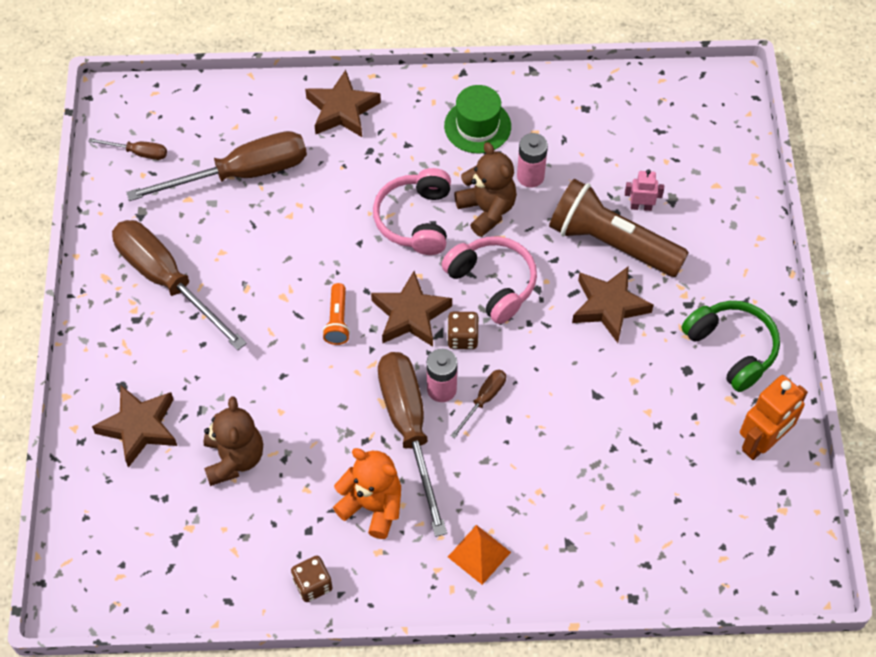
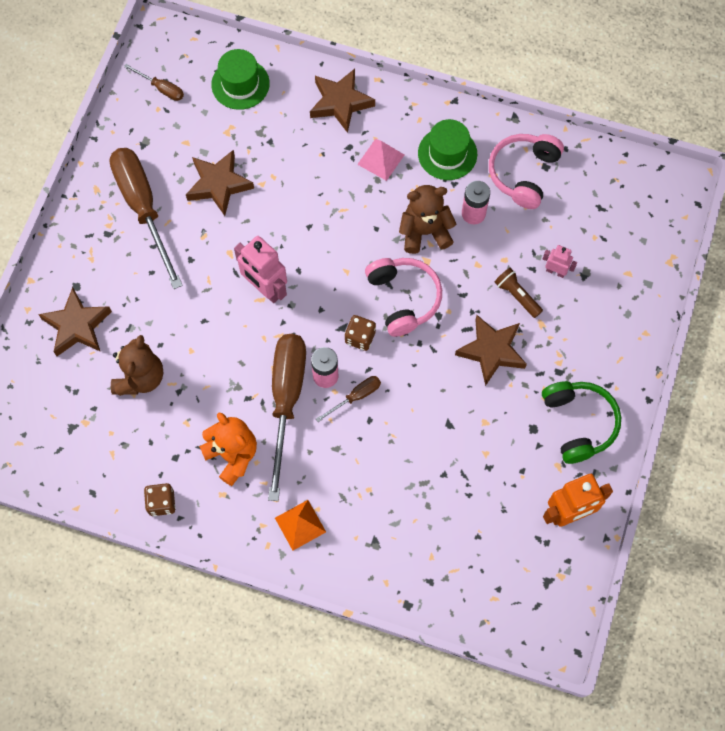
camera: 20 degrees right, 10 degrees up
(225, 123) = (240, 84): none -> green hat
(241, 174) = (236, 134): brown screwdriver -> none
(337, 321) = (265, 288): orange flashlight -> pink robot
(409, 152) = (380, 159): none -> pink pyramid
(410, 315) = (325, 303): brown star -> brown star (218, 185)
(416, 220) = (362, 221): pink headphones -> pink headphones (523, 173)
(487, 210) = (425, 232): brown teddy bear -> brown teddy bear turned 90 degrees counterclockwise
(611, 243) = (517, 295): brown flashlight -> brown flashlight, size x0.45

